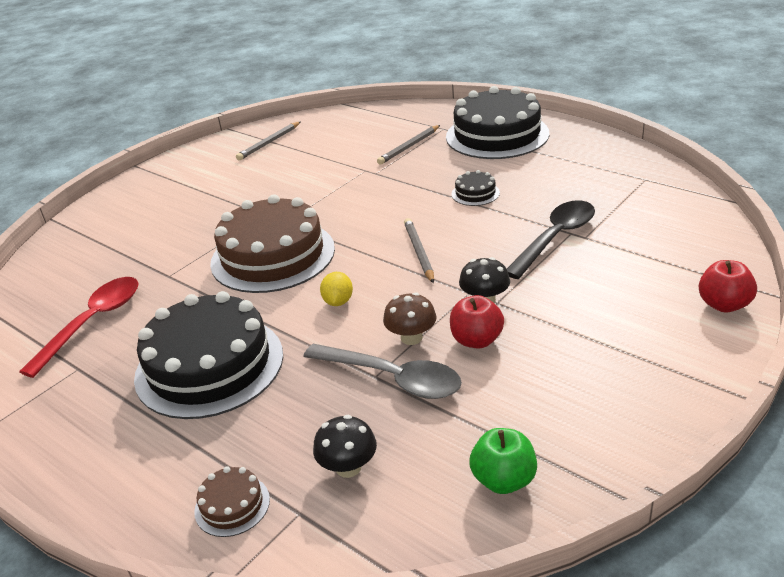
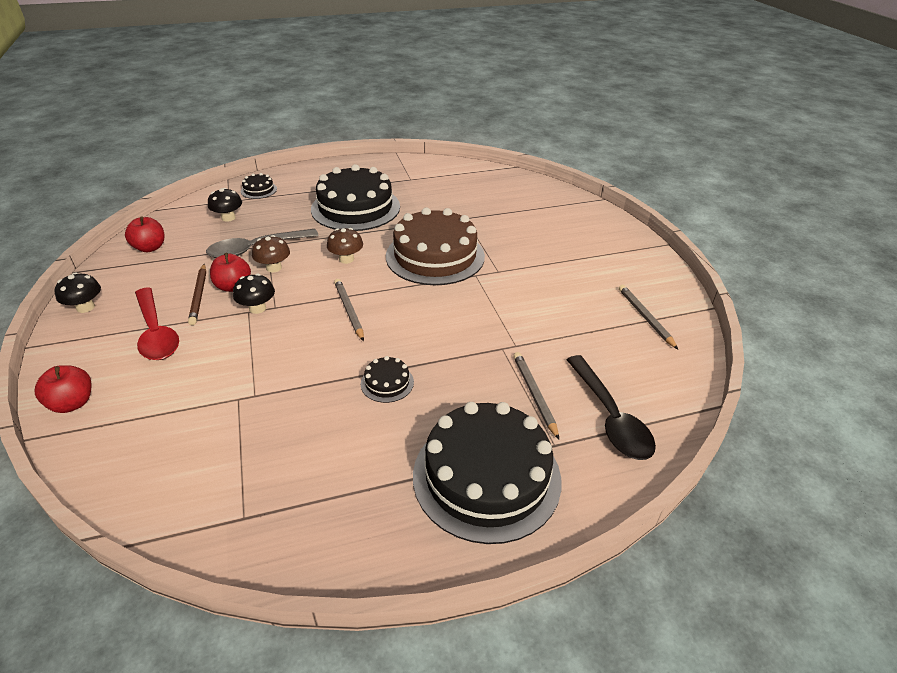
camera: 120 degrees right, 5 degrees up
(92, 323) = (447, 189): red spoon -> red spoon (156, 332)
(232, 505) = (259, 190): brown cake -> black cake
(338, 302) = (346, 259): yellow lemon -> brown mushroom
(419, 252) = (349, 310): grey pencil -> grey pencil turned 135 degrees counterclockwise
(503, 480) = (150, 248): green apple -> red apple
(521, 351) = (199, 296): none -> brown pencil
(555, 238) = (262, 381): black spoon -> black spoon (609, 417)
(656, 418) = (85, 307): none -> black mushroom

